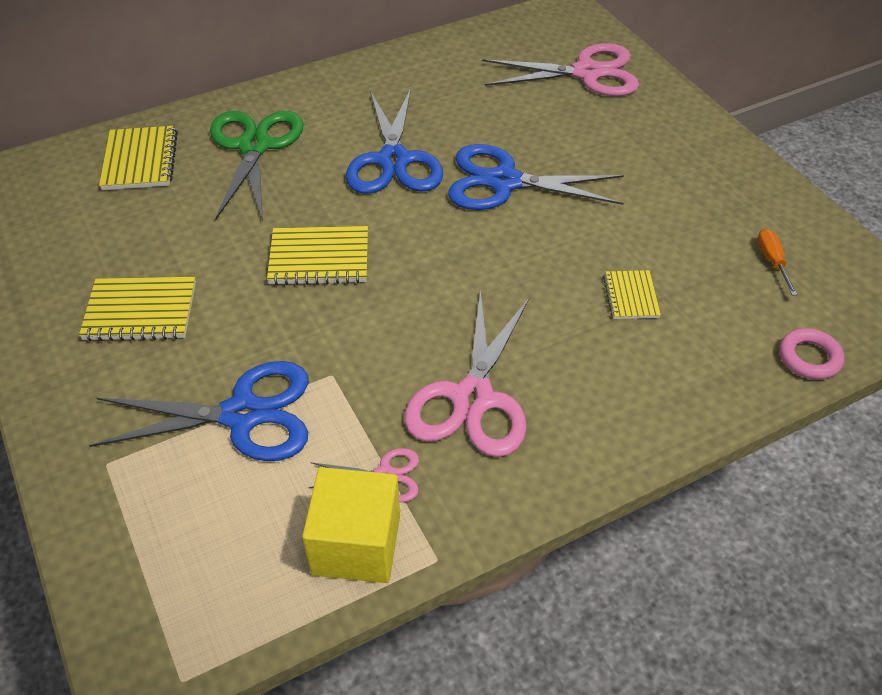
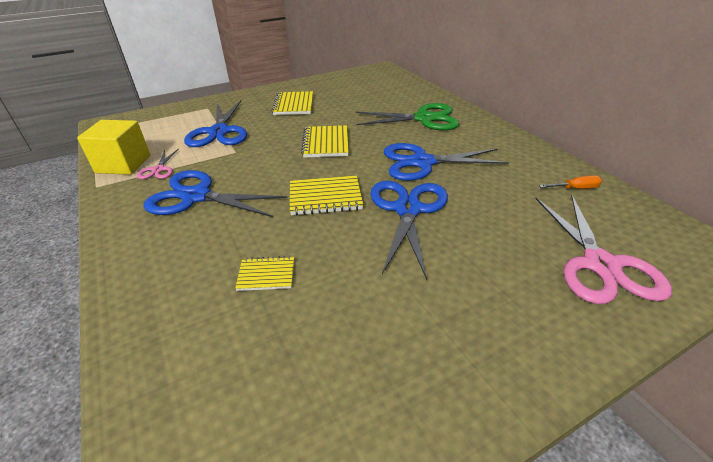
camera: 90 degrees right, 10 degrees down
(140, 160) = (404, 94): yellow notebook -> yellow notebook (325, 197)
(472, 398) = (196, 196): pink scissors -> blue scissors
(772, 261) = (297, 402): orange screwdriver -> orange screwdriver (575, 188)
(809, 358) = (143, 412): pink ring -> none

